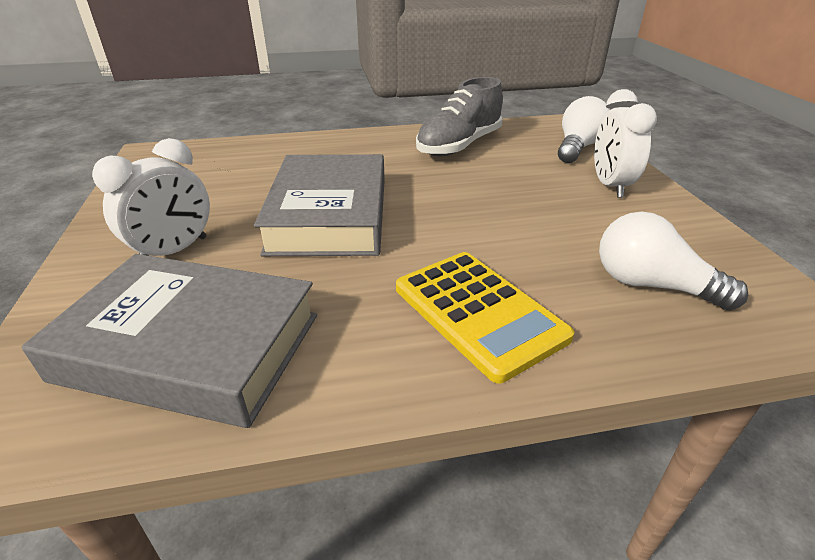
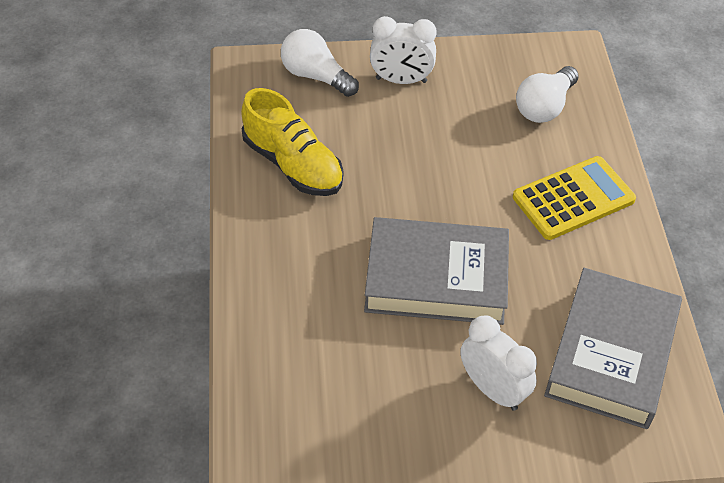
camera: 85 degrees left, 15 degrees up
(459, 146) = (293, 164): grey shoe -> yellow shoe

